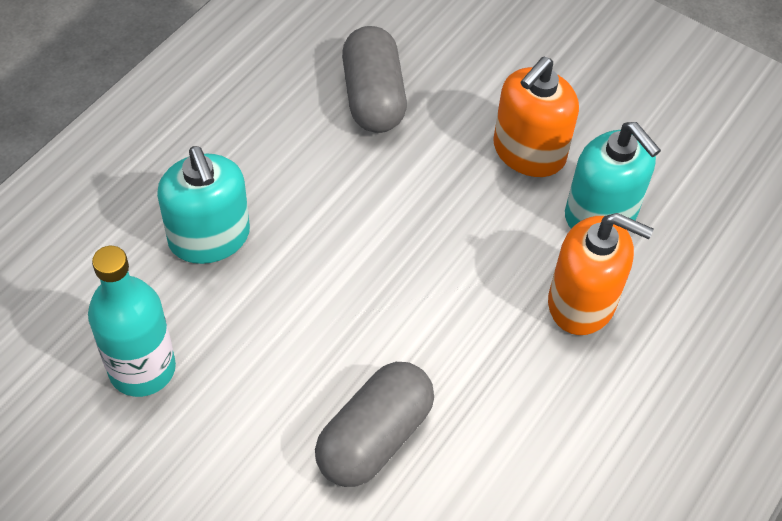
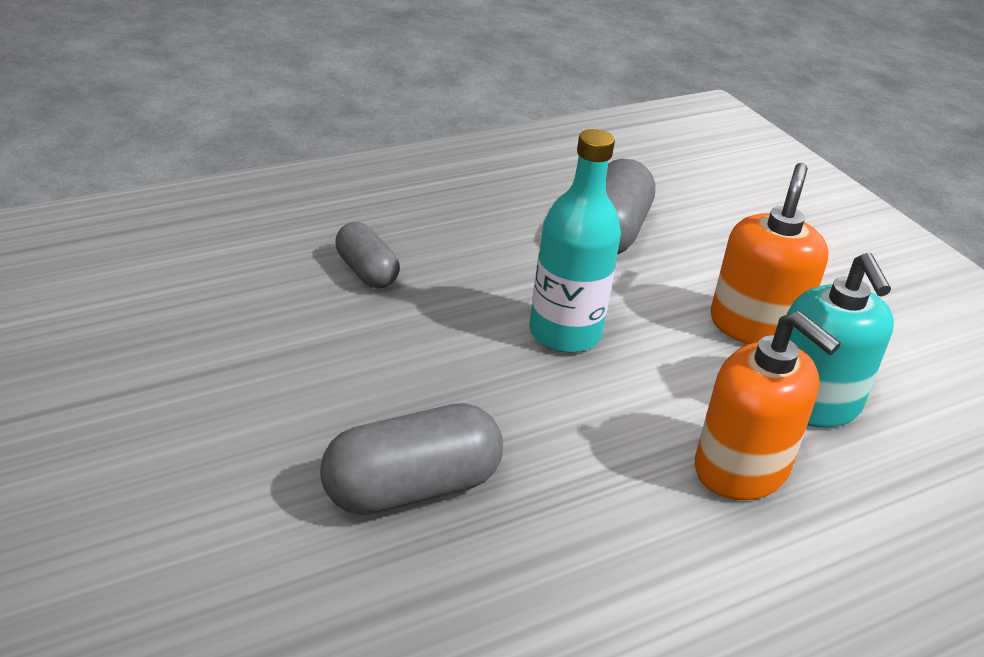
camera: 25 degrees right, 20 degrees down
(142, 369) = (217, 339): turquoise bottle -> turquoise bottle (564, 333)
(209, 237) = (366, 272): turquoise soap dispenser -> grey capsule
(528, 152) = (755, 326): orange soap dispenser -> orange soap dispenser turned 135 degrees clockwise

